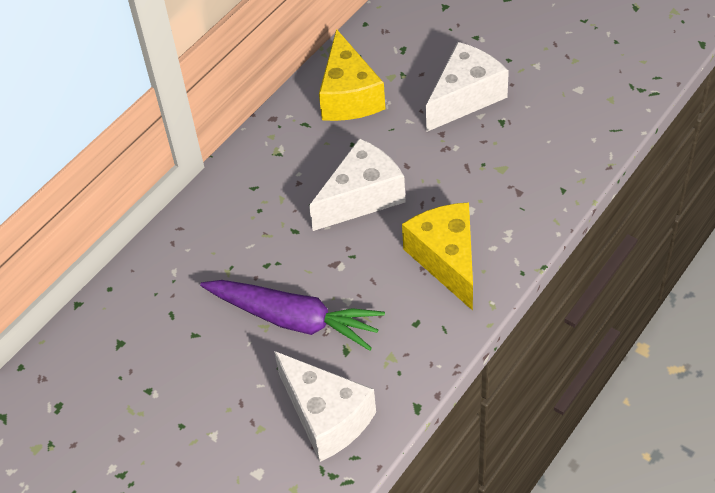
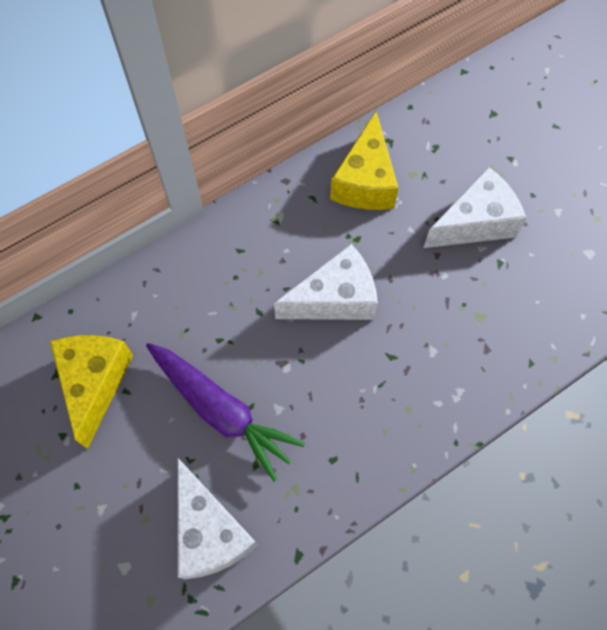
camera: 15 degrees right, 15 degrees up
(446, 260) = (388, 400): yellow cheese -> yellow cheese (95, 383)

